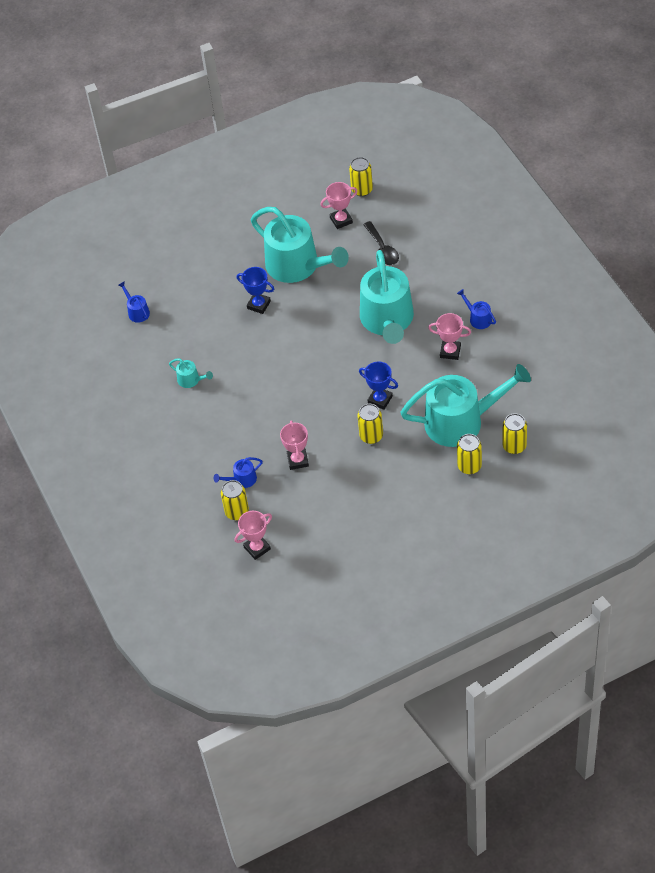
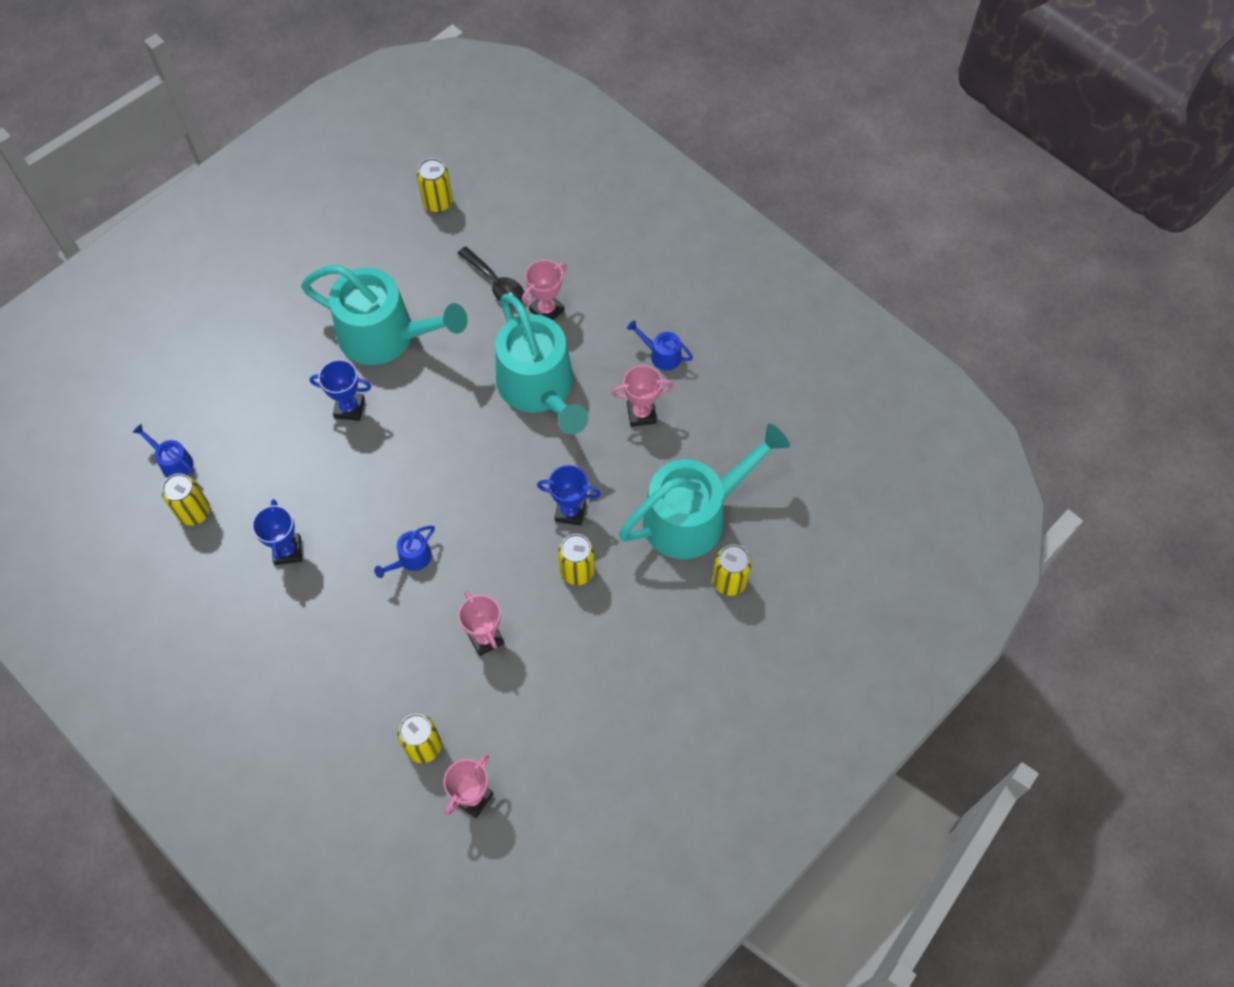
camera: 25 degrees left, 10 degrees up
(191, 380) = (287, 551): turquoise watering can -> blue trophy
(242, 480) = (414, 691): blue watering can -> blue watering can (411, 559)
(341, 220) = (424, 253): pink trophy -> pink trophy (546, 310)
(514, 446) = (779, 534): yellow can -> yellow can (194, 512)

